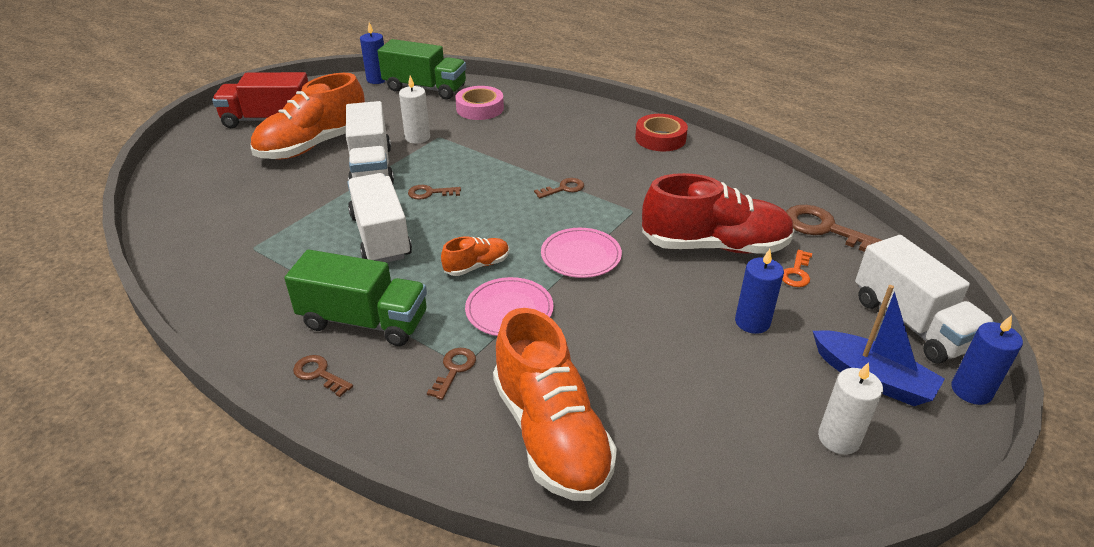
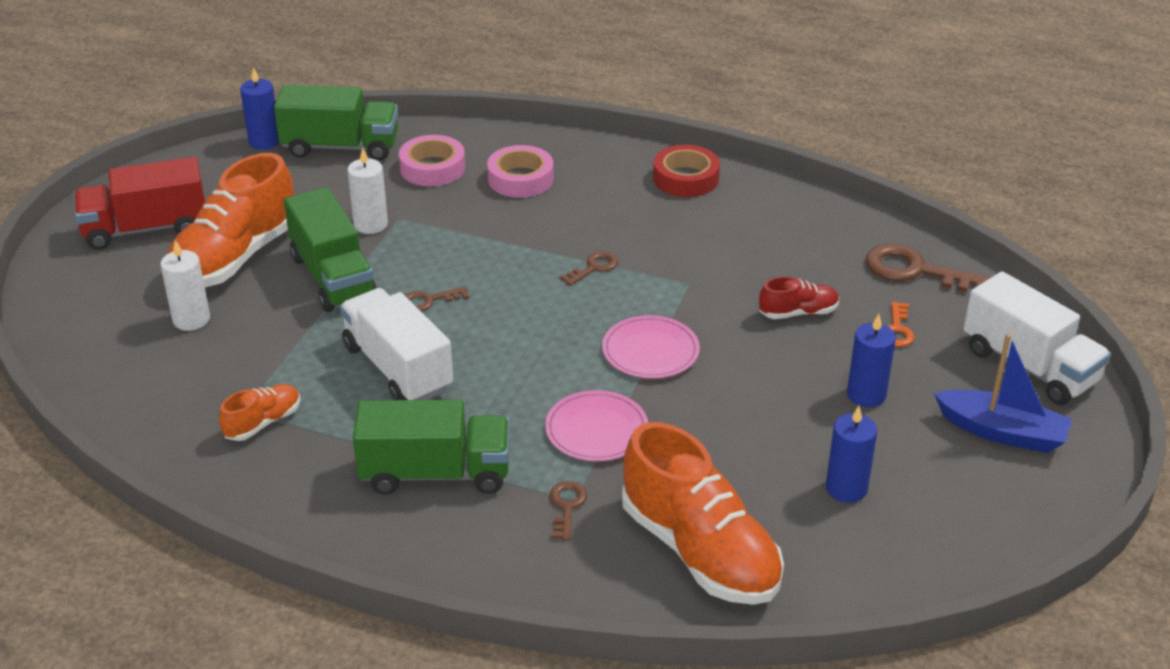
camera: 15 degrees left, 0 degrees up
(319, 374) = (418, 540): brown key -> none
(372, 167) = (333, 277): white truck -> green truck
(477, 266) = (534, 384): orange shoe -> orange shoe (263, 423)
(538, 123) = (520, 179): none -> pink tape
(714, 246) = (798, 313): red shoe -> red shoe, size x0.47
(838, 438) = (983, 498): white candle -> white candle (191, 319)
(971, 390) = (1099, 426): blue candle -> blue candle (846, 488)

